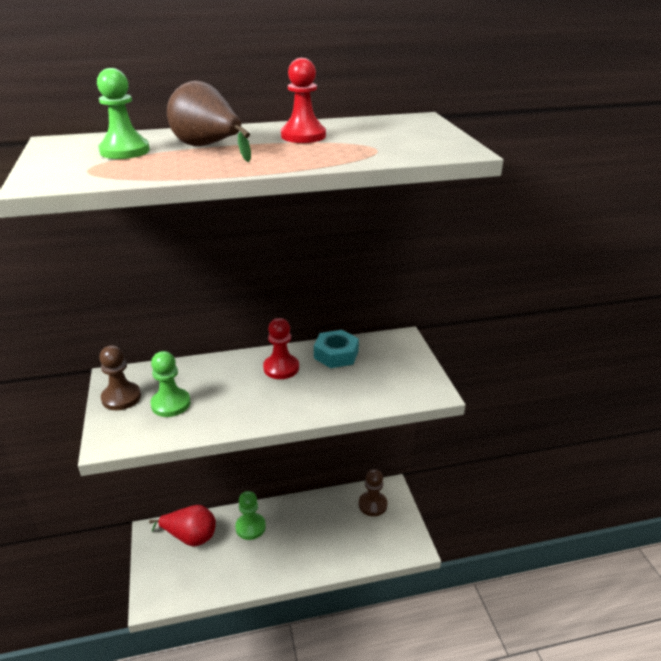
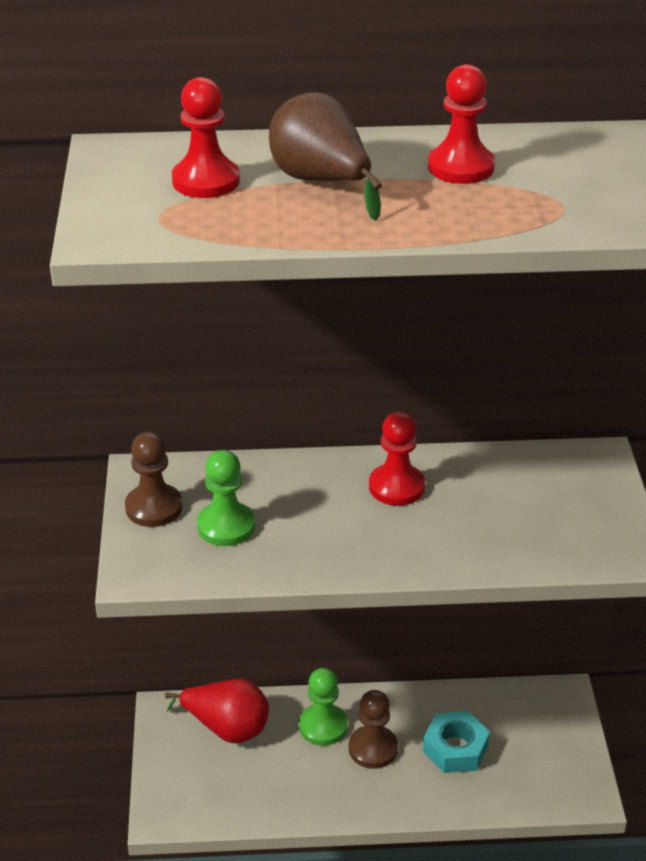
camera: 10 degrees right, 5 degrees up
(125, 151) = (206, 181): green pawn -> red pawn
(336, 354) = (486, 473): turquoise nut -> turquoise nut (455, 749)
(372, 504) = (528, 717): brown pawn -> brown pawn (373, 748)

